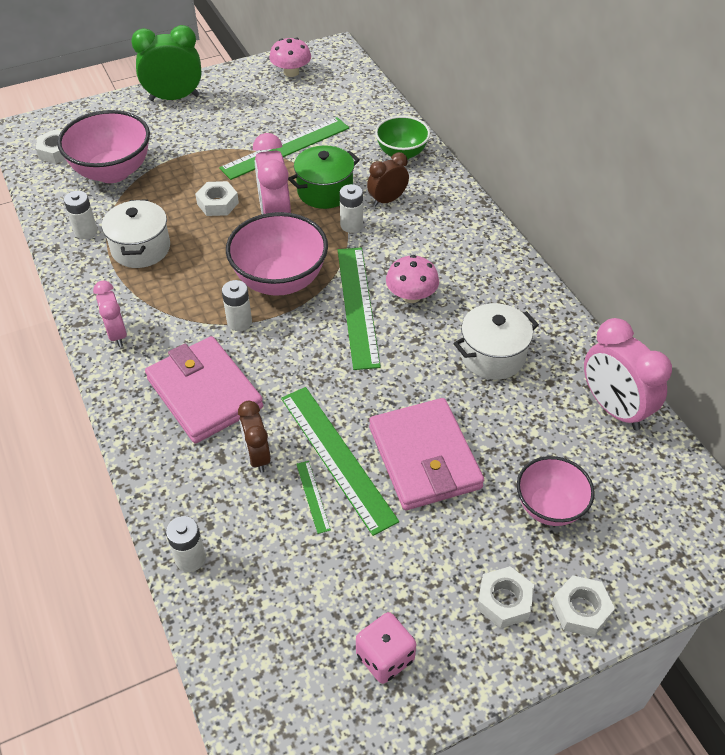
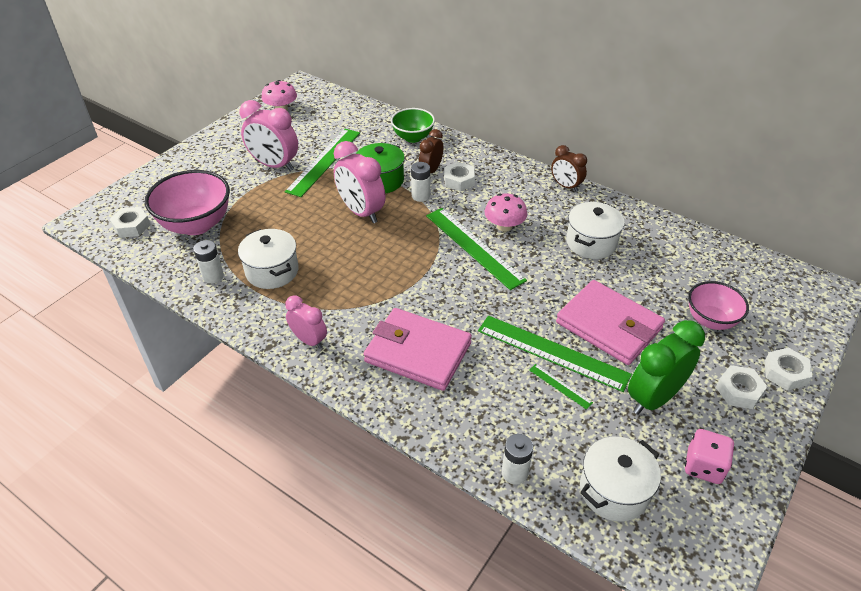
camera: 30 degrees left, 5 degrees down
(174, 98) = (201, 155): green clock -> green clock (653, 398)
(218, 203) = (306, 217): white nut -> white nut (459, 180)
(239, 322) = (398, 292): white battery -> none
(257, 456) = (497, 378): brown clock -> brown clock (565, 186)
(269, 629) = (614, 490): none -> white pot
(280, 280) = (403, 252): pink bowl -> none
(613, 408) = (691, 244): pink clock -> pink clock (274, 165)

